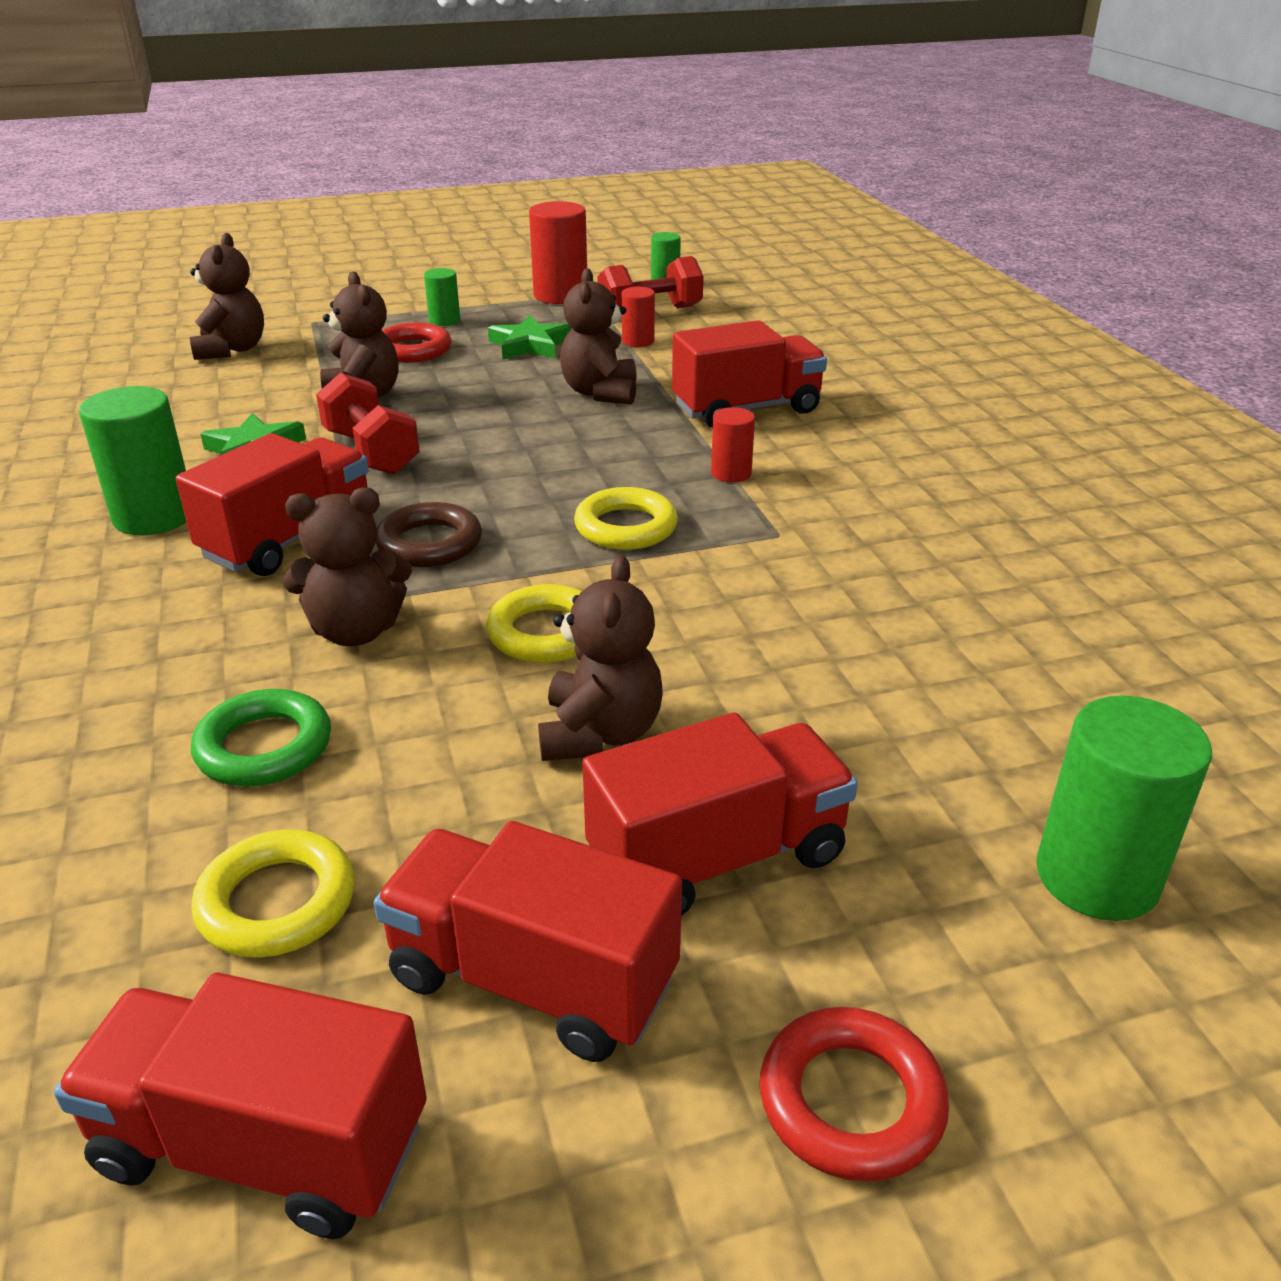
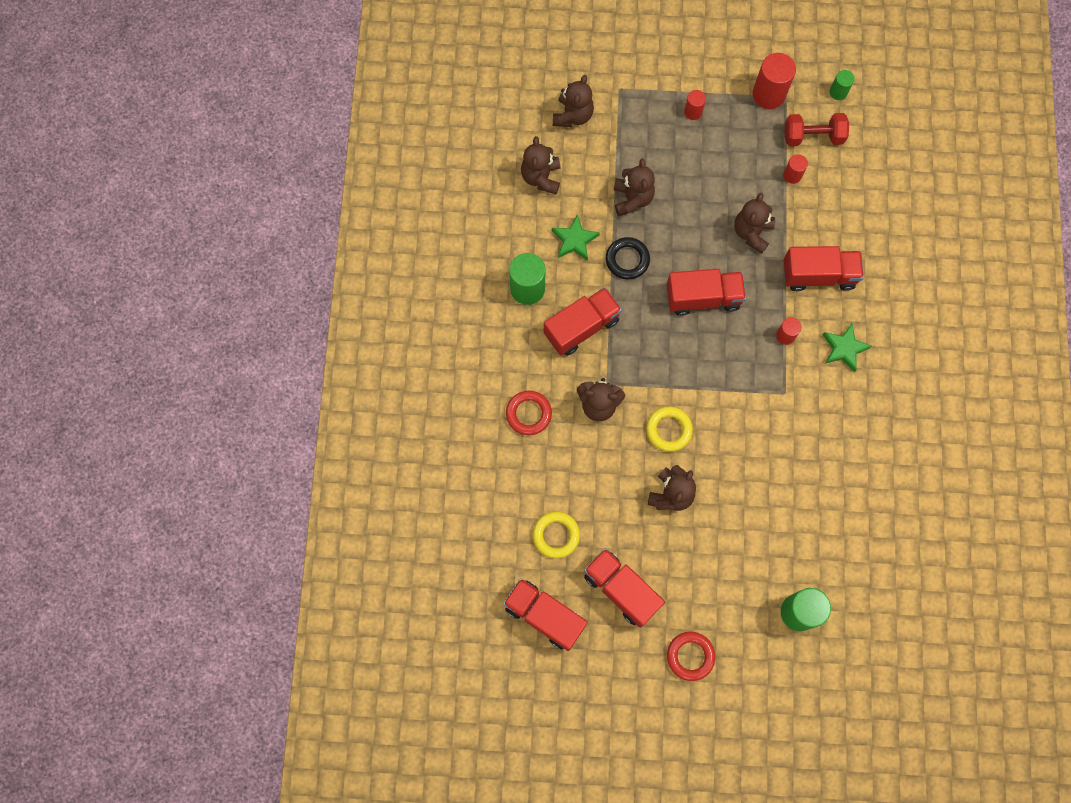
camera: 20 degrees right, 40 degrees up
(177, 405) = (541, 177): none -> brown teddy bear
(264, 747) = (559, 462): green ring -> none
(371, 452) = (627, 260): red dumbbell -> black ring
(413, 350) = (668, 147): red ring -> red ring (528, 414)
(429, 543) = (638, 350): brown ring -> none
(444, 321) = (693, 112): green cylinder -> red cylinder
(529, 345) = (731, 161): green star -> green star (844, 348)
(626, 527) = (723, 365): yellow ring -> none
(717, 858) = (688, 564): red truck -> red truck (703, 298)

